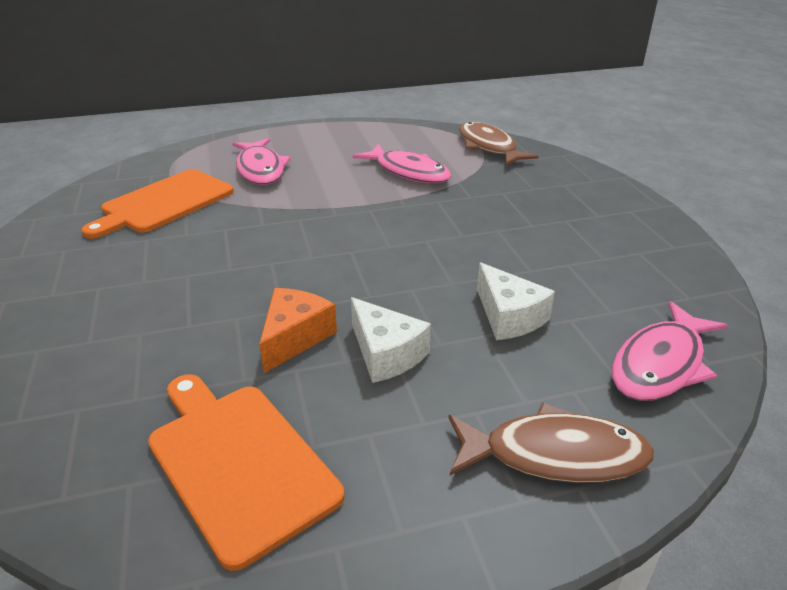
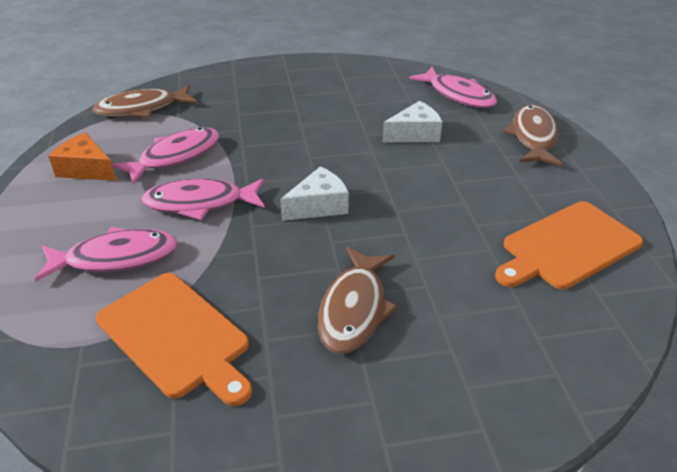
camera: 85 degrees left, 5 degrees up
(167, 280) = (354, 309): none -> brown fish
(295, 337) = (440, 225): orange cheese -> orange cheese (86, 169)
(334, 192) = (200, 203): none -> pink fish
(386, 354) = (456, 185): white cheese -> white cheese (319, 206)

